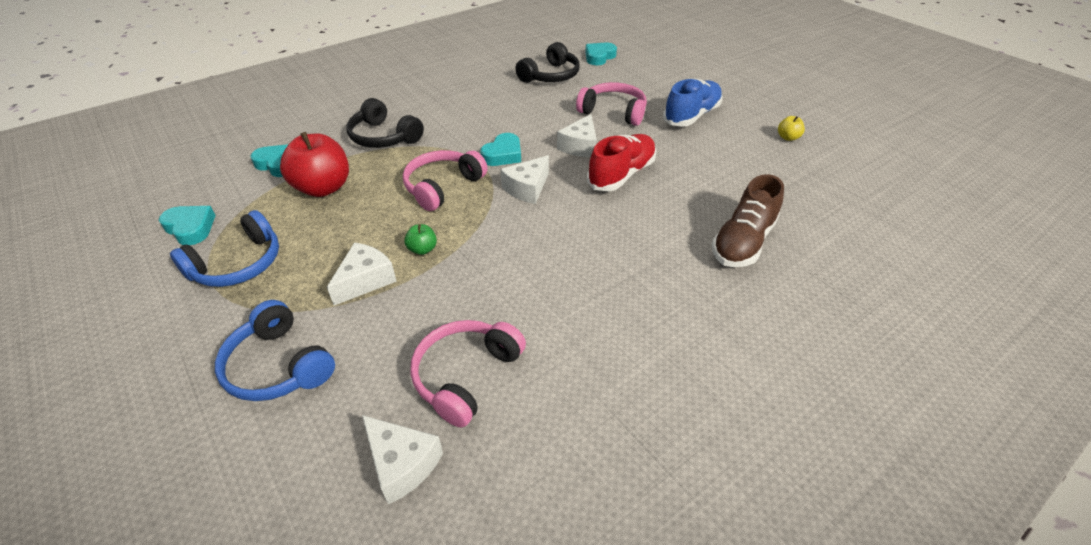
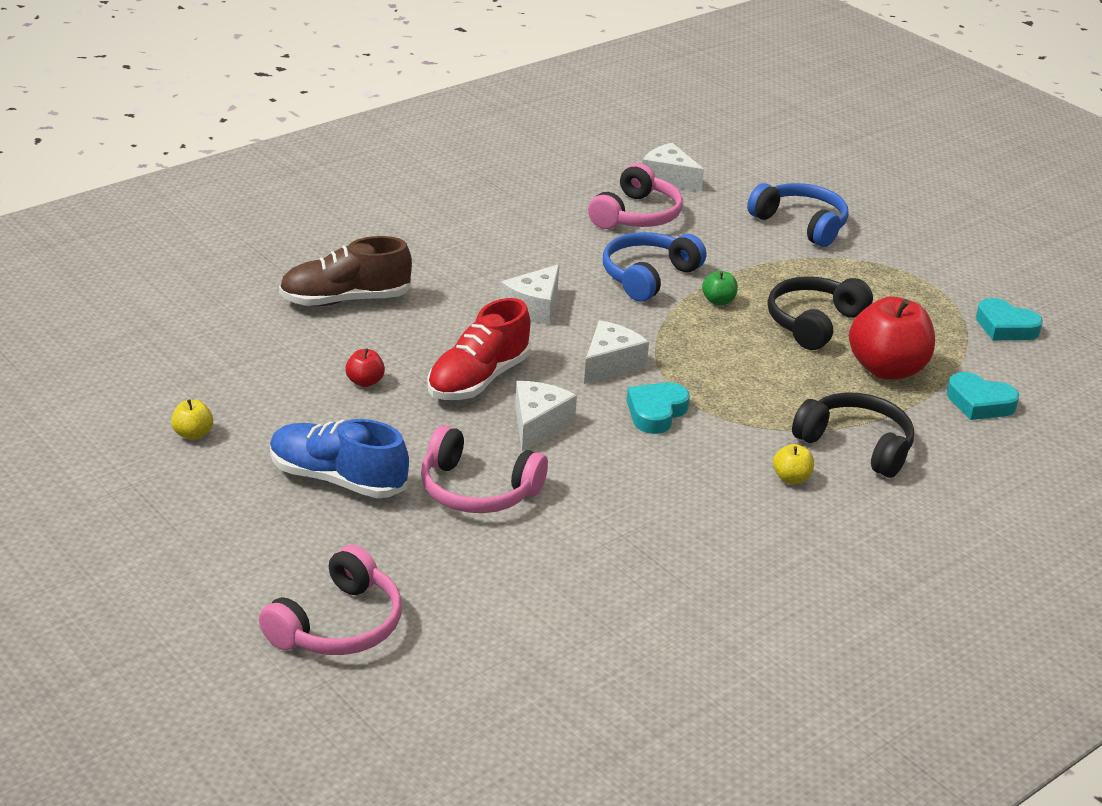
camera: 175 degrees right, 10 degrees down
(238, 264) = (911, 293): blue headphones -> blue headphones (648, 276)
(365, 280) = (765, 277): white cheese -> white cheese (534, 307)
(434, 119) = (791, 478): none -> yellow apple
(443, 187) = (726, 368): pink headphones -> pink headphones (338, 625)
(550, 76) = (601, 585): black headphones -> black headphones (814, 323)
(599, 57) = (493, 648): turquoise heart -> none
(691, 116) = (337, 479): blue shoe -> blue shoe turned 75 degrees clockwise
(698, 171) = (365, 382): none -> red apple
(742, 242) = (345, 300): brown shoe -> brown shoe turned 135 degrees counterclockwise

